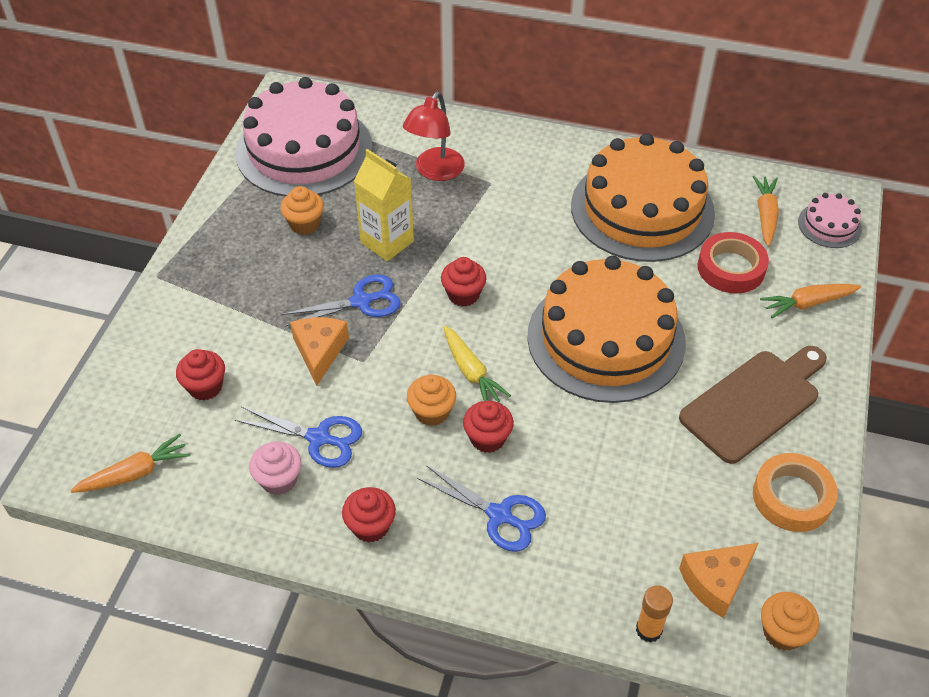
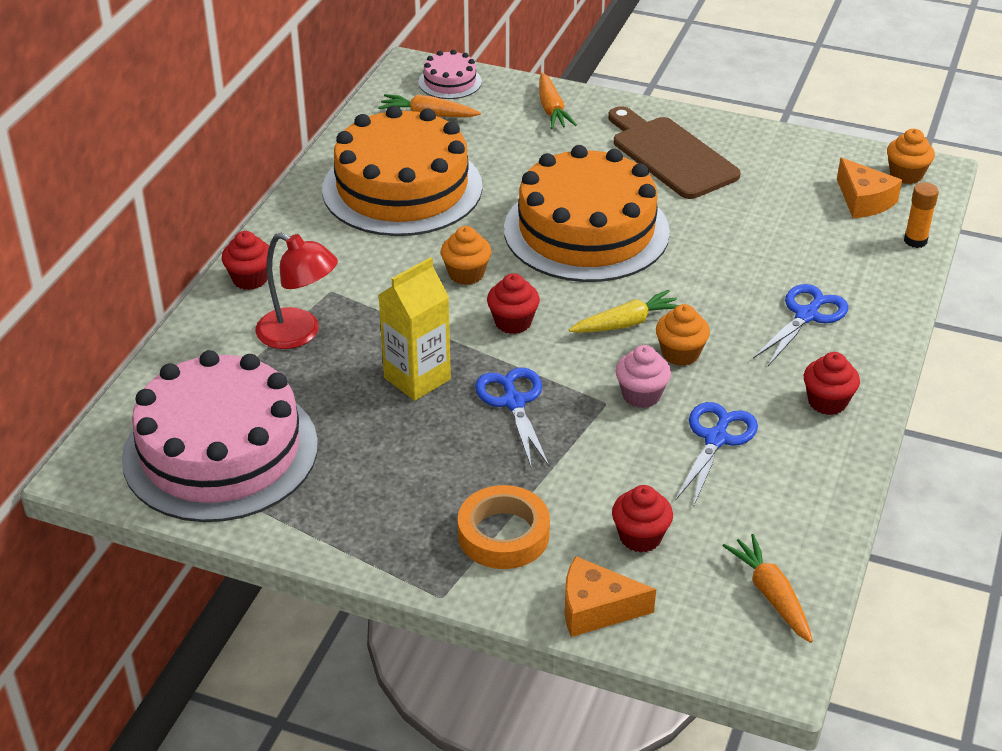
camera: 85 degrees left, 10 degrees down
(279, 480) = (773, 470): pink cupcake -> pink cupcake (641, 395)
(304, 224) = (369, 450): orange cupcake -> orange cupcake (466, 274)
(319, 352) = (590, 438): orange cheese -> orange cheese (596, 609)
(487, 438) = (714, 317): red cupcake -> red cupcake (250, 279)
(731, 268) = (499, 145): red tape -> none
(792, 497) = (774, 151): orange tape -> orange tape (503, 534)

